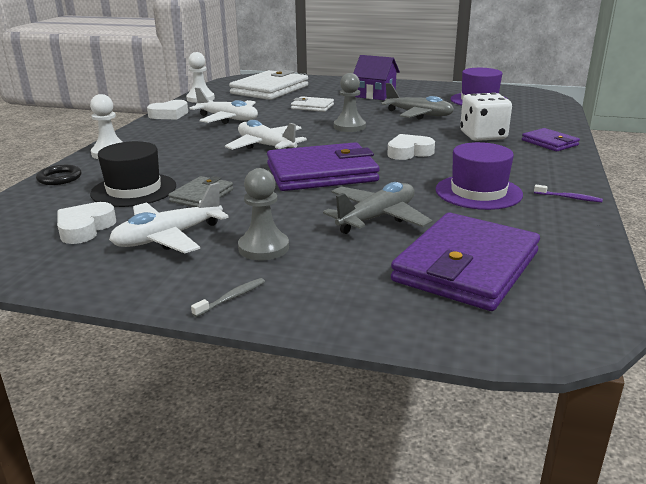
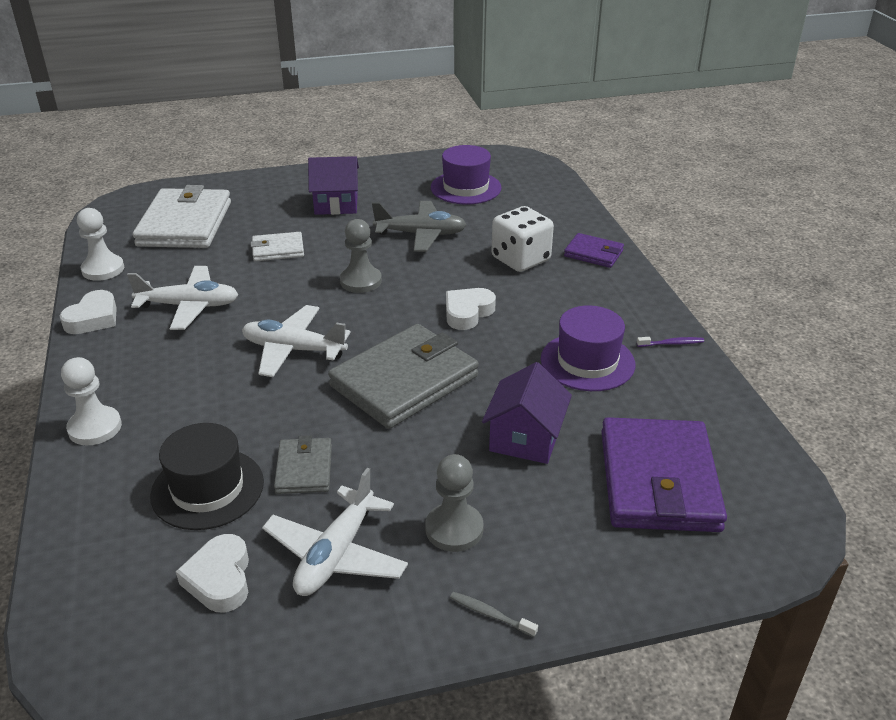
camera: 30 degrees left, 10 degrees up
(59, 178) = (78, 501): black ring -> none
(232, 298) = (490, 614): grey toothbrush -> grey toothbrush turned 75 degrees counterclockwise
(321, 173) = (404, 381): purple wallet -> grey wallet
(377, 218) = (525, 438): grey plane -> purple house

